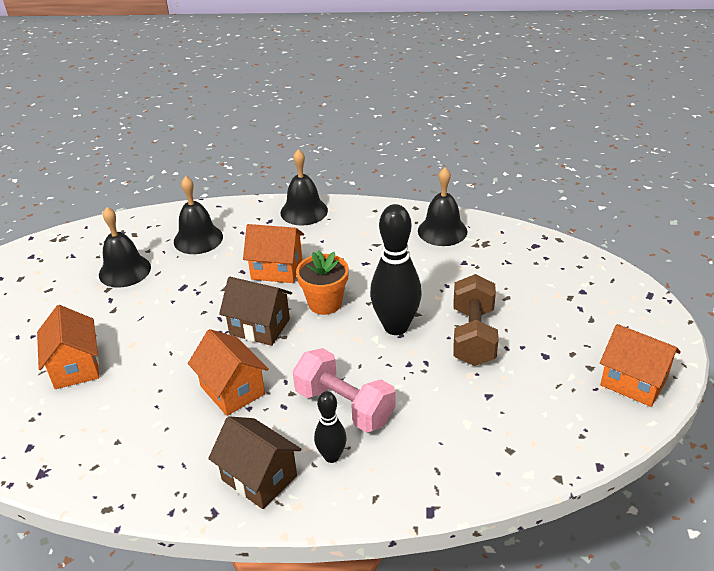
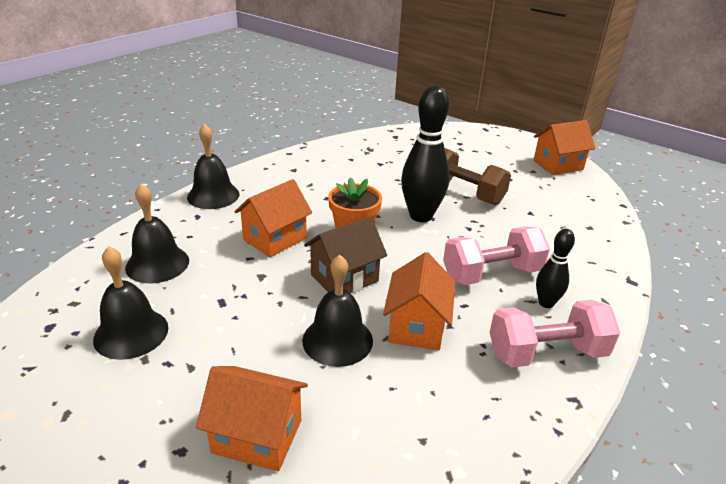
camera: 60 degrees left, 5 degrees down
(232, 390) = (416, 326): orange house -> orange house turned 75 degrees counterclockwise
(259, 478) = (546, 353): brown house -> pink dumbbell
(442, 231) = (333, 156): black bell -> black bell (337, 340)

